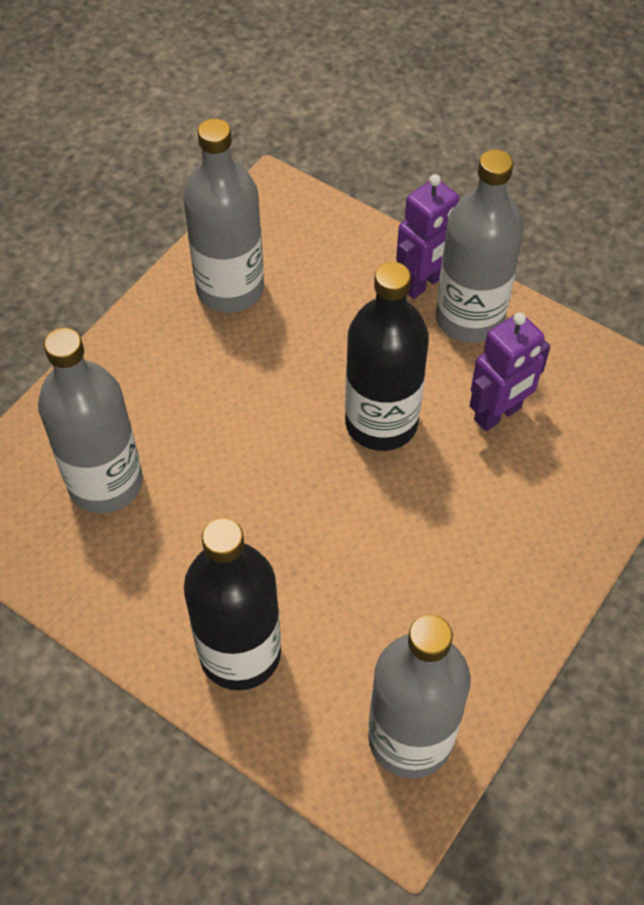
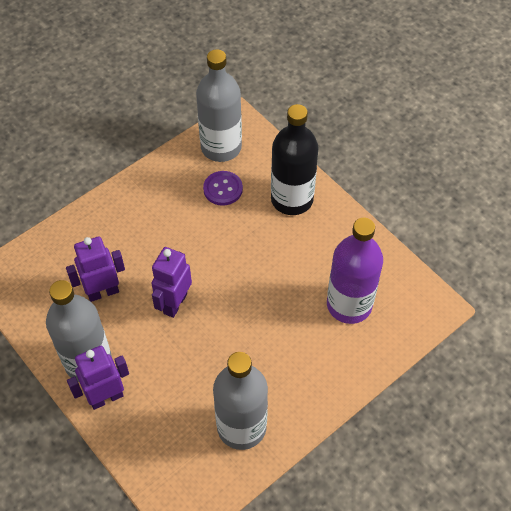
camera: 165 degrees left, 0 degrees up
(105, 483) = (349, 305): grey bottle -> purple bottle
(374, 643) = (223, 189): none -> purple button
(381, 422) = (174, 303): black bottle -> purple robot

